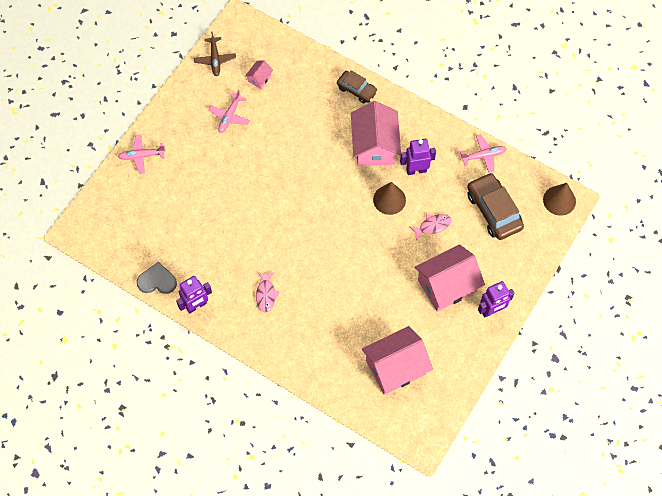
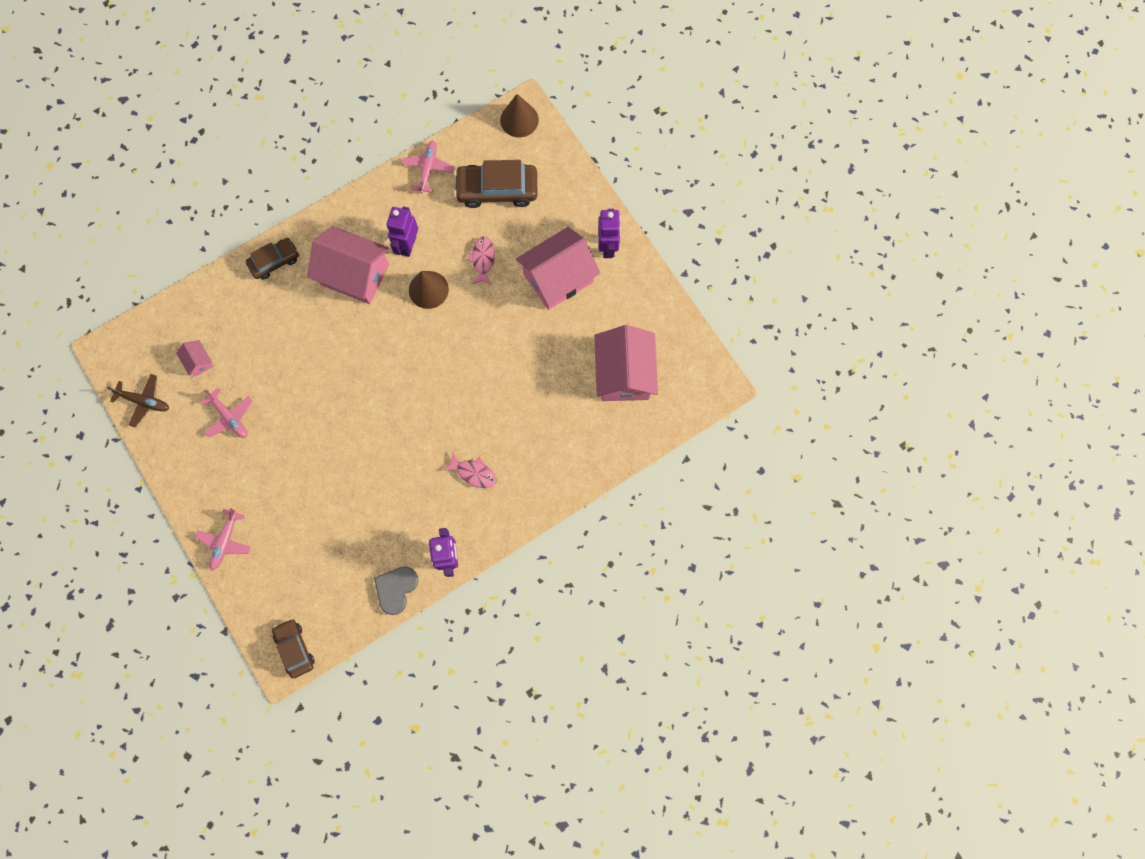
camera: 65 degrees left, 10 degrees up
(87, 234) = (294, 648): none -> brown car
(447, 285) = (558, 278): pink house -> pink house turned 60 degrees clockwise

